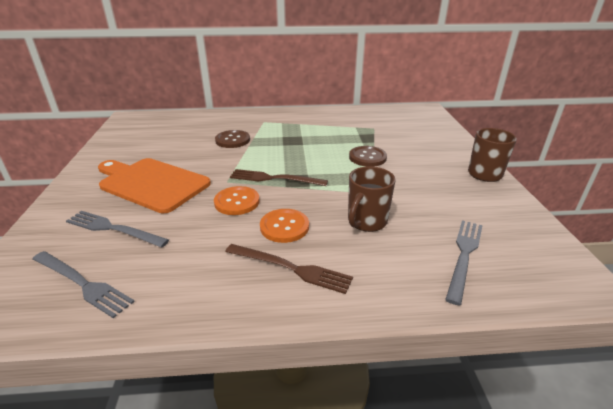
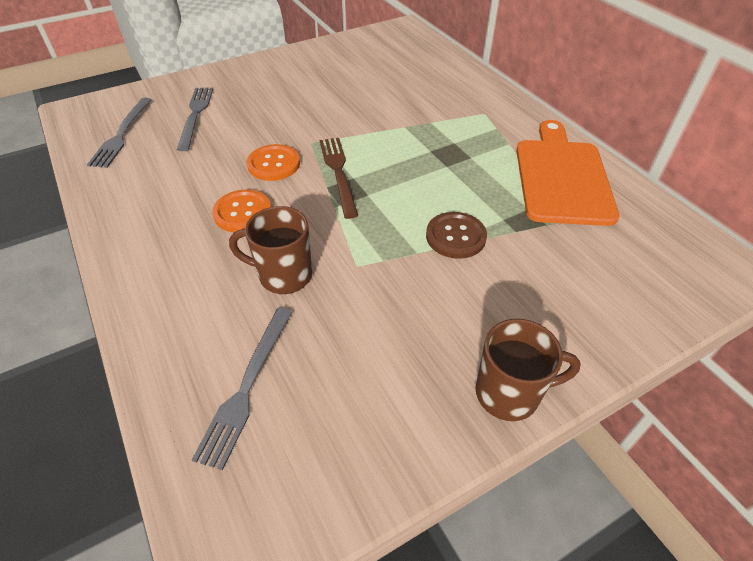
camera: 65 degrees right, 15 degrees up
(151, 183) = (278, 101): orange cutting board -> orange cutting board (561, 177)
(232, 140) = (409, 110): brown button -> none
(291, 268) = (174, 240): brown fork -> none
(464, 256) = (246, 387): grey fork -> grey fork turned 105 degrees clockwise

